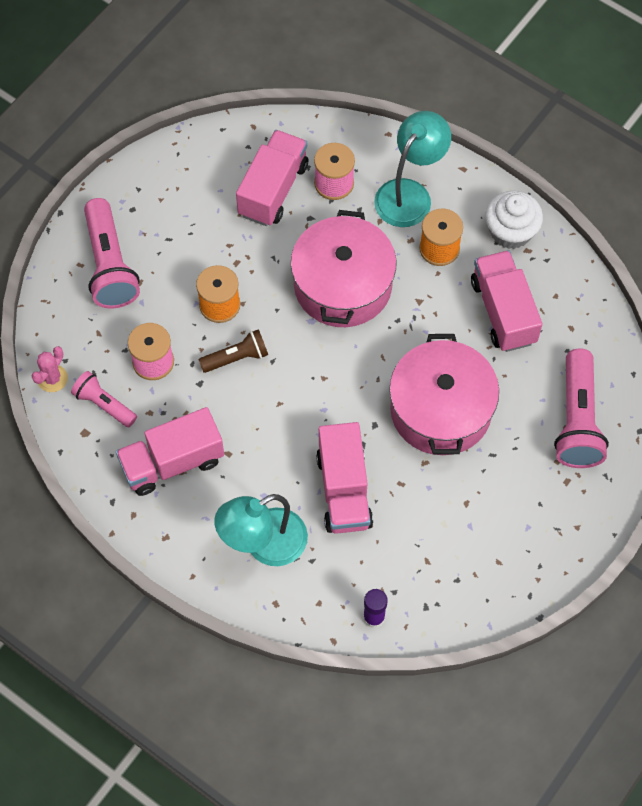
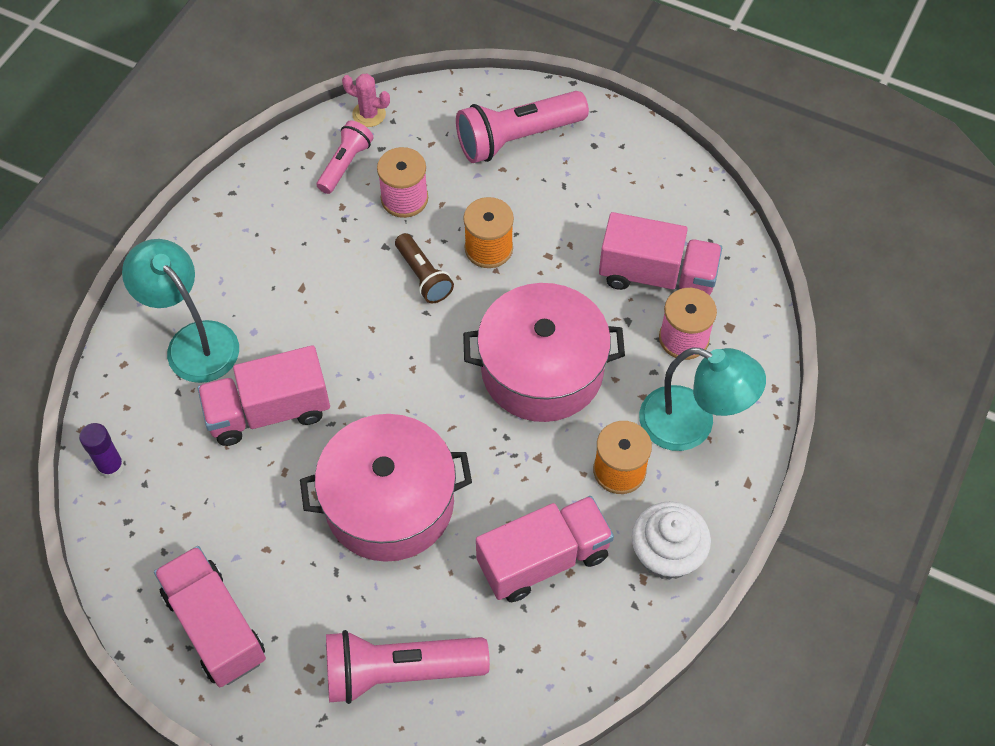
camera: 80 degrees right, 5 degrees down
(172, 462) = (284, 238): pink truck -> pink truck (215, 626)

